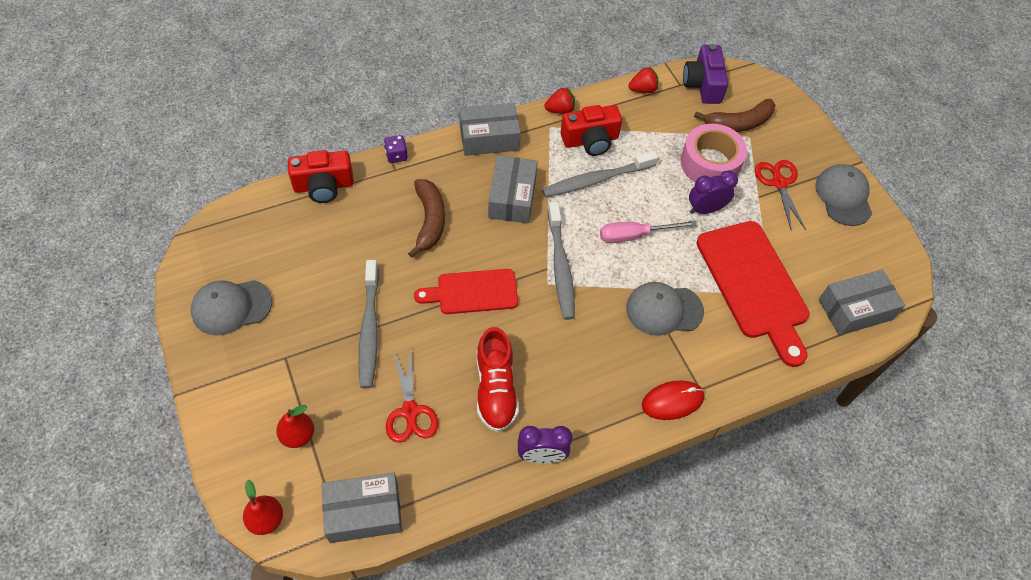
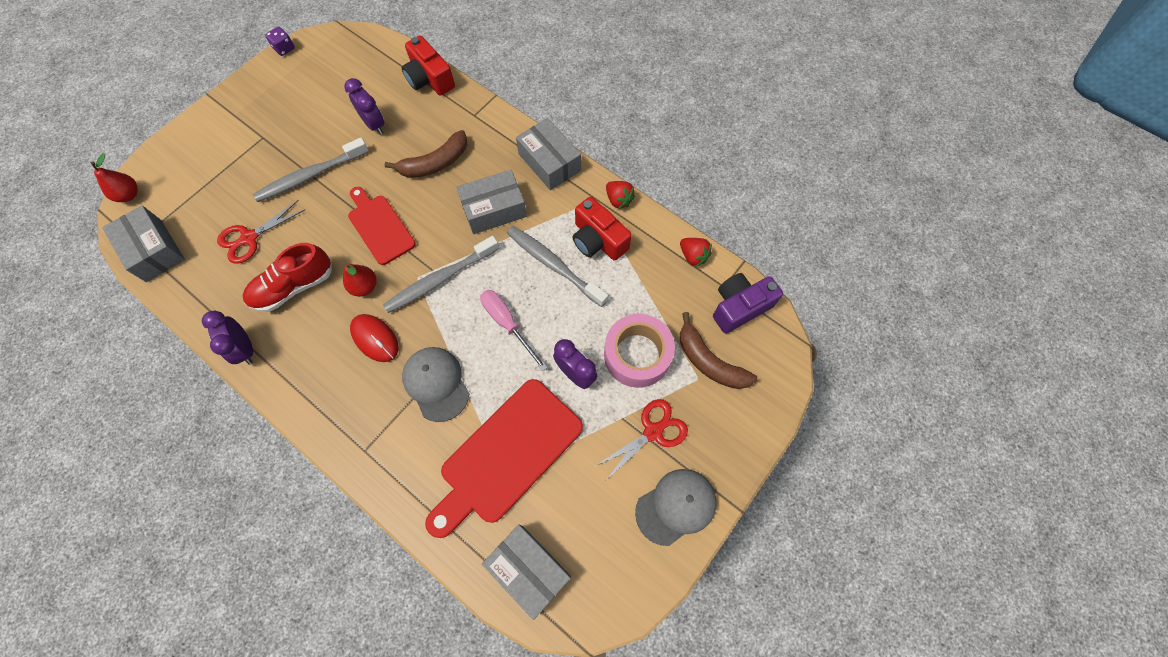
camera: 65 degrees right, 10 degrees up
(231, 307) = (290, 84): grey cap -> none
(298, 435) = (201, 179): red pear -> red pear (365, 287)
(345, 252) = (374, 124): none -> purple clock
(396, 156) = (488, 108): purple dice -> purple dice (284, 48)
(672, 401) = (341, 431): red mouse -> red mouse (375, 338)

